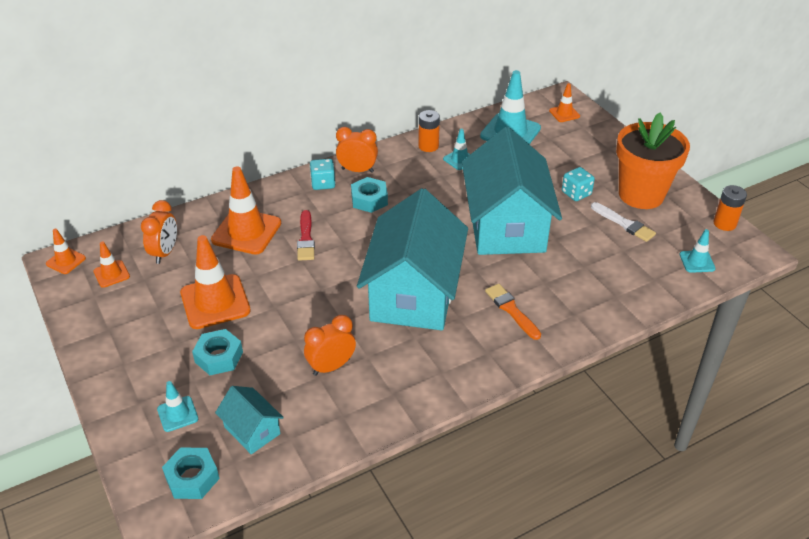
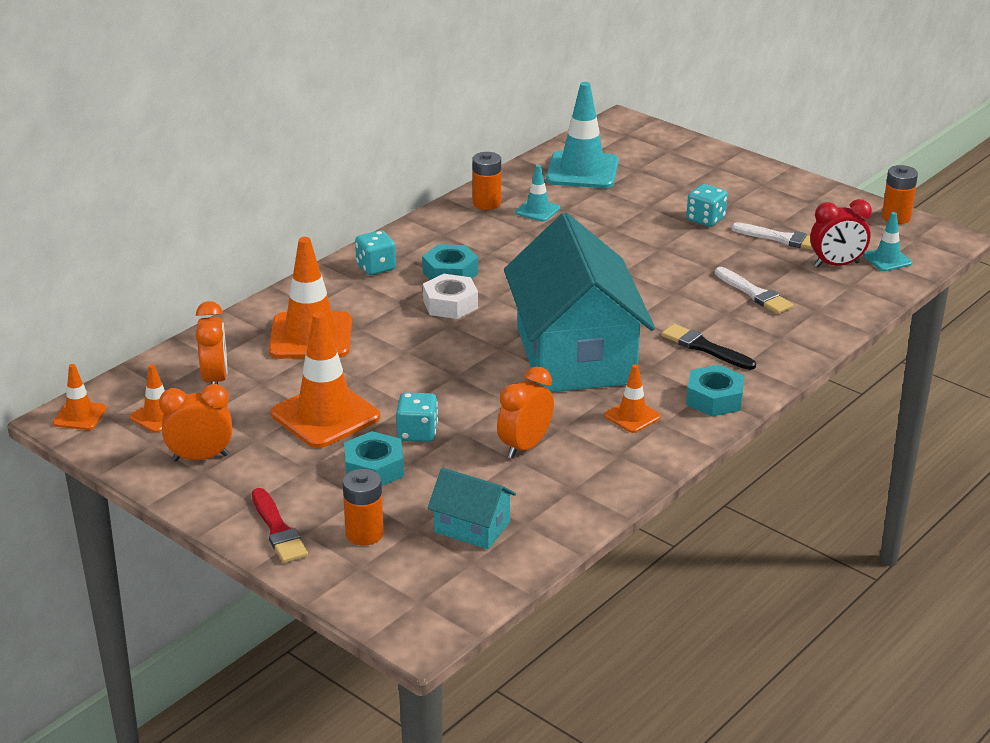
camera: 20 degrees left, 10 degrees down
(177, 414) = (364, 534): turquoise traffic cone -> orange battery
(192, 478) = (431, 588): turquoise nut -> turquoise nut (714, 399)
(266, 333) = (417, 433): none -> turquoise dice
(306, 239) = (396, 328): red brush -> red brush (278, 530)
(353, 226) = (450, 304): none -> white nut
(357, 170) = (411, 245): orange clock -> orange clock (200, 458)
(506, 225) = (642, 267): turquoise house -> none
(511, 310) = (704, 348): orange brush -> black brush
(564, 113) = (637, 140): orange traffic cone -> orange traffic cone (632, 416)
(576, 269) = (754, 293): none -> white brush
(641, 194) = (783, 206): orange flower pot -> none
(654, 257) = (836, 265): none -> red clock

